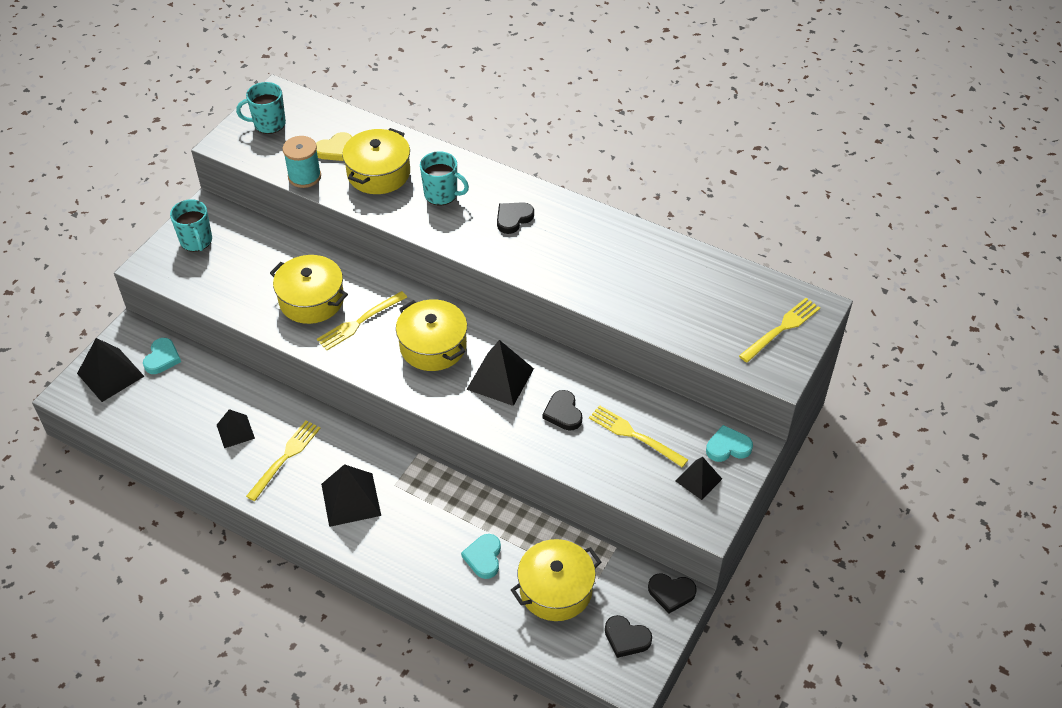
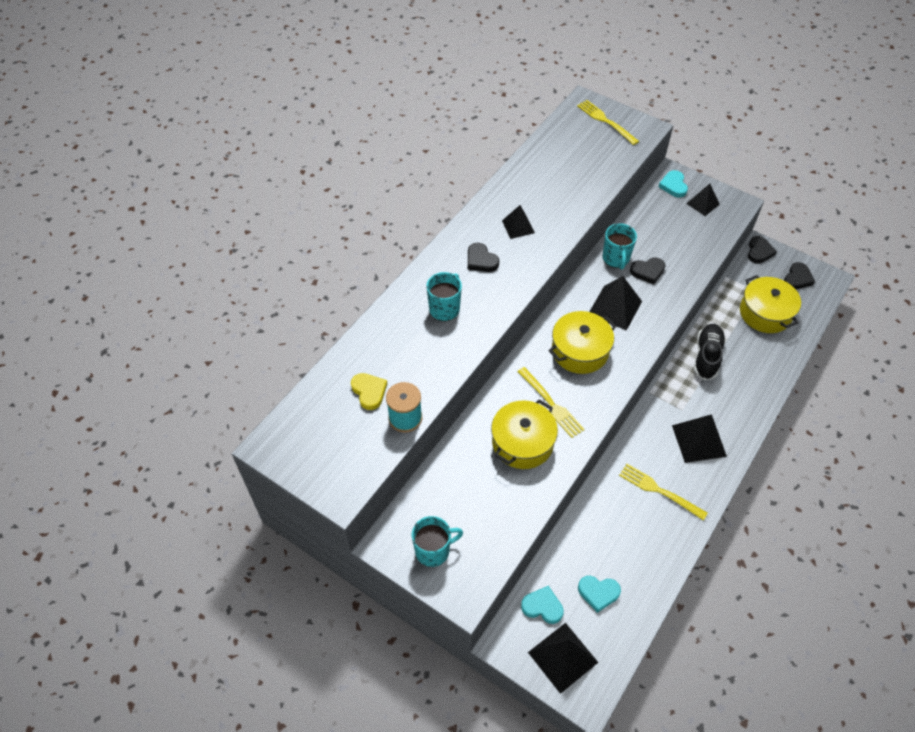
camera: 85 degrees left, 5 degrees up
(235, 431) = (631, 533): black pyramid -> black pyramid (518, 226)
(268, 124) = (317, 453): turquoise mug -> turquoise mug (616, 258)
(378, 173) = (409, 356): yellow pot -> none
(475, 515) = (707, 357): none -> black shoe
(484, 557) = (744, 354): turquoise heart -> turquoise heart (598, 593)
(633, 435) = (666, 233): yellow fork -> none

